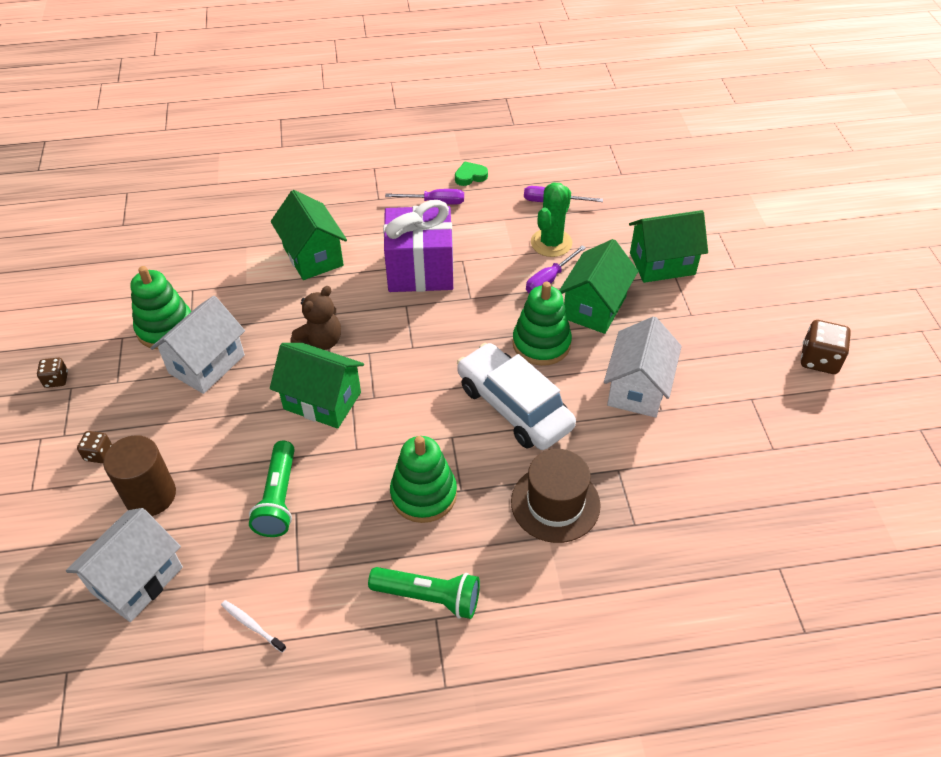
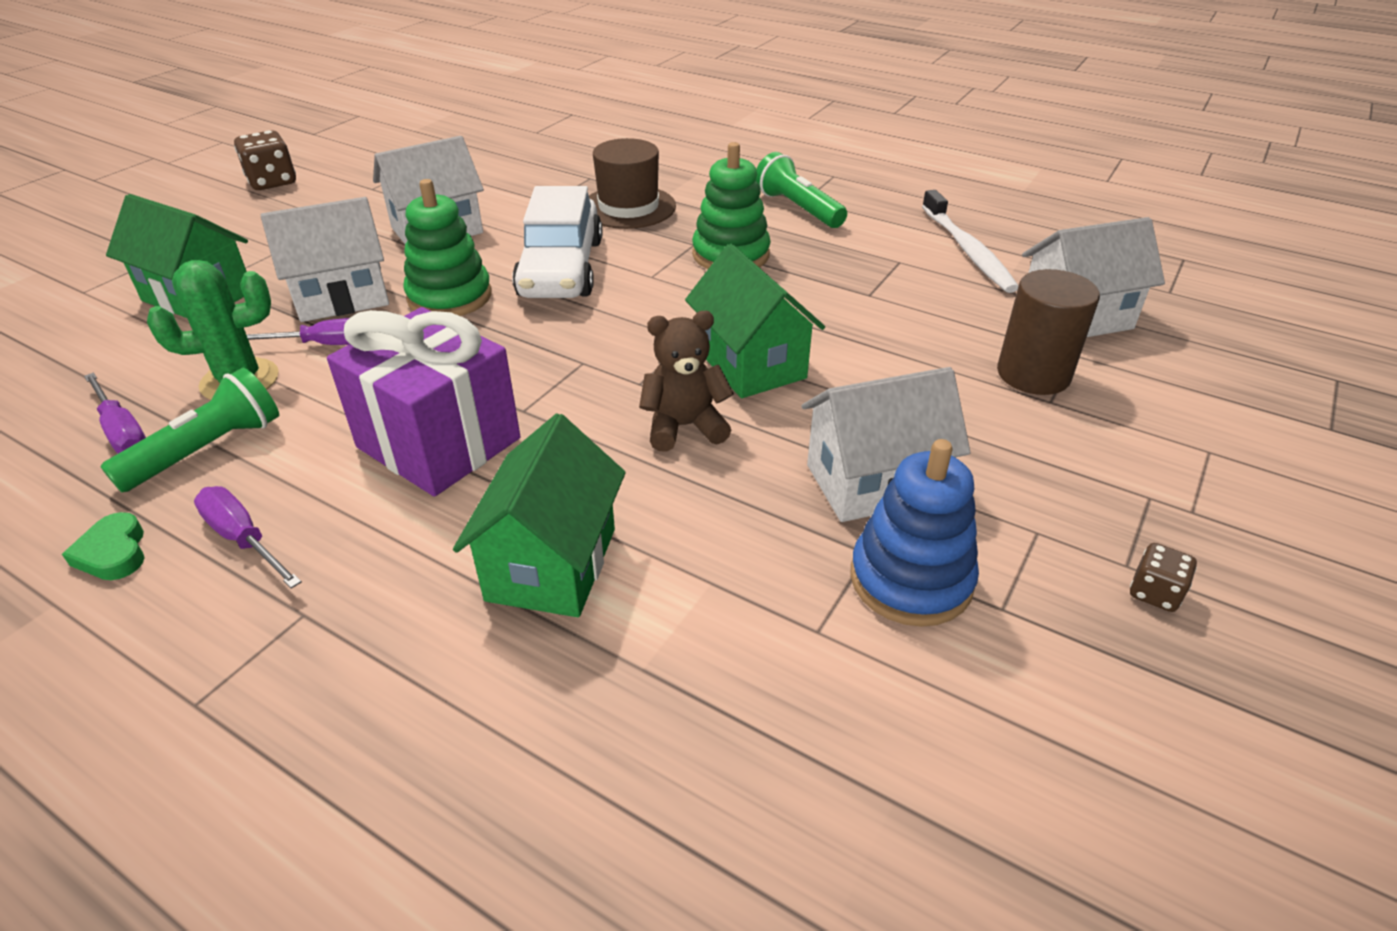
camera: 140 degrees left, 10 degrees down
(98, 454) = (1095, 447): brown dice -> none
(165, 328) = (911, 579): green stacking toy -> blue stacking toy
(252, 625) = (968, 250): white toothbrush -> white toothbrush, size x2.07
(278, 498) = (879, 310): green flashlight -> green flashlight (207, 450)
(470, 176) = (113, 553): green heart -> green heart turned 45 degrees clockwise
(594, 307) = (342, 297): green house -> white house

